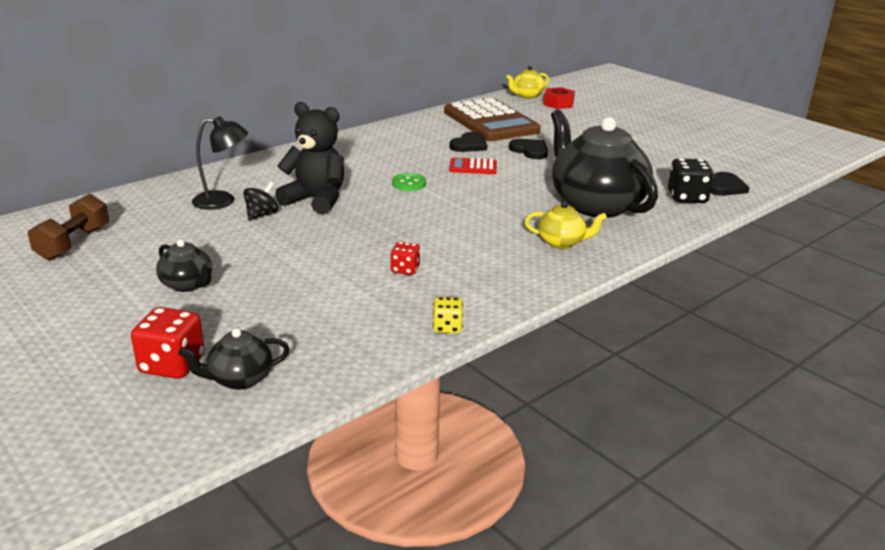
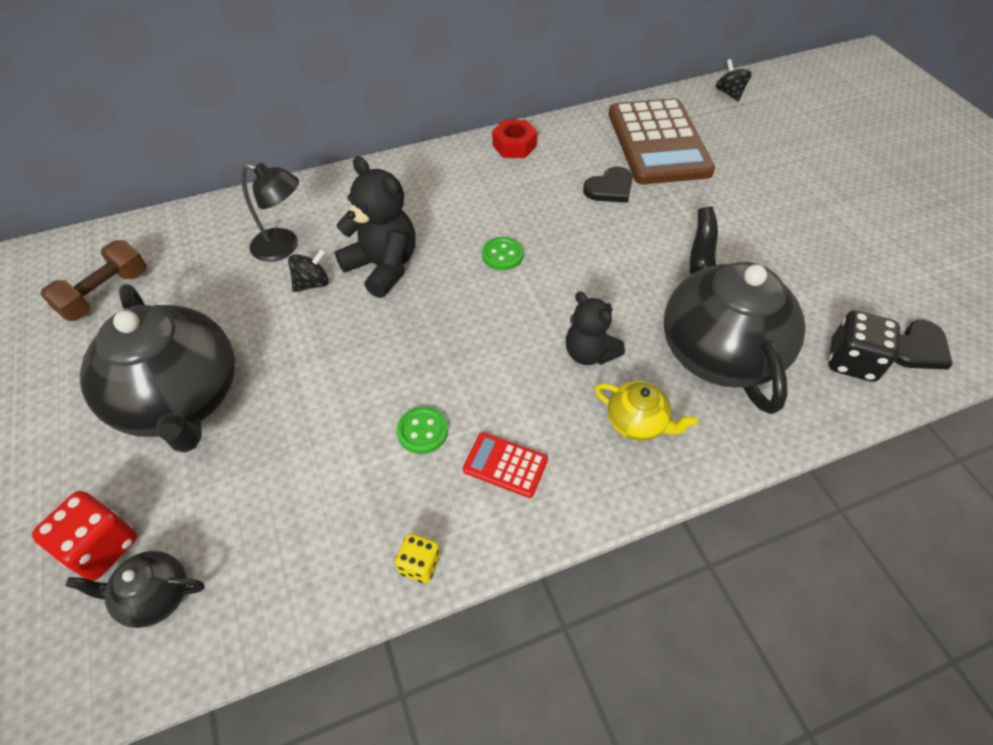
camera: 20 degrees right, 25 degrees up
(187, 285) = (180, 399): black teapot -> black teapot, size x2.24
(405, 269) = (422, 431): red dice -> green button
(473, 167) = (594, 236): red calculator -> red calculator (505, 465)
(506, 218) = (589, 353): none -> black teddy bear
(527, 95) = (729, 93): yellow teapot -> black spinning top
(530, 151) = (682, 214): black heart -> none
(558, 103) = (764, 117): red nut -> red nut (514, 146)

